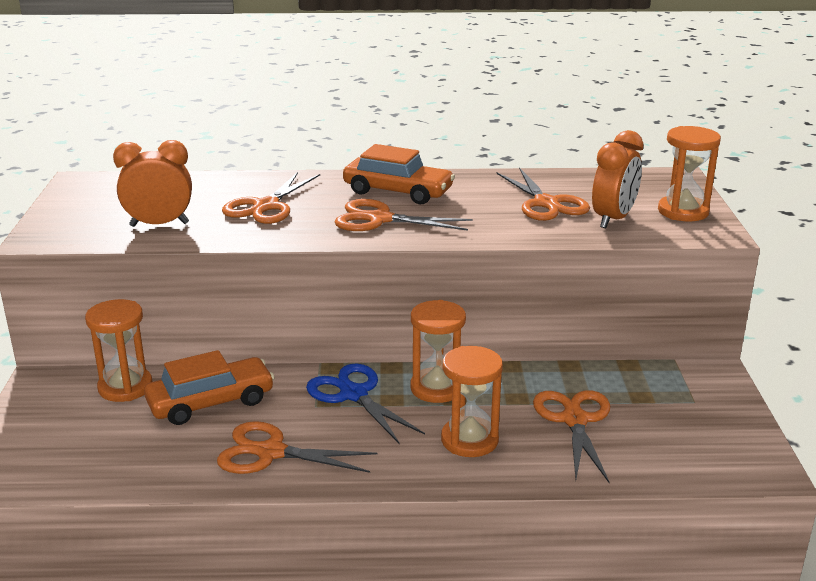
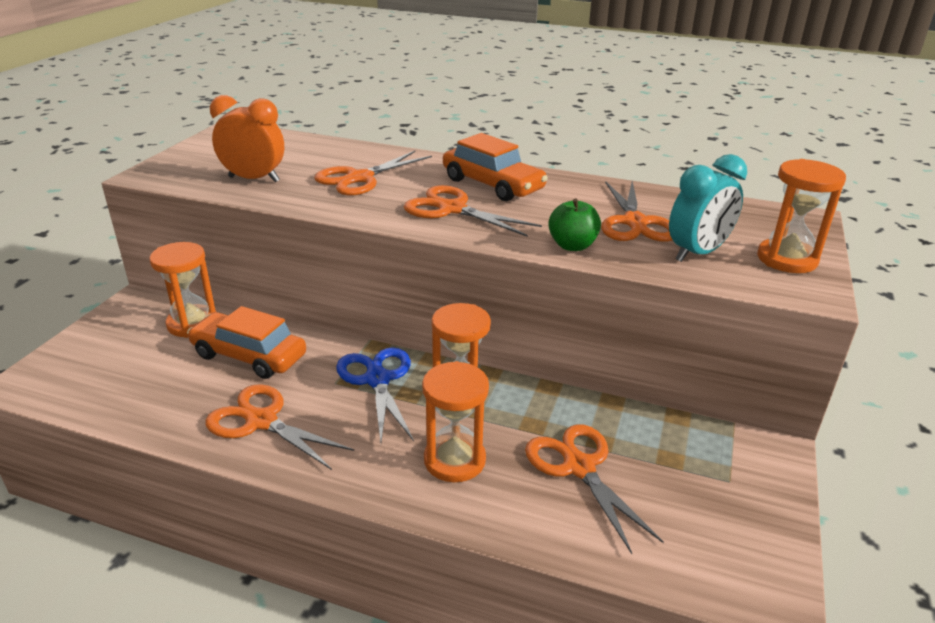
camera: 20 degrees right, 5 degrees up
(211, 402) = (249, 355): orange car -> orange car turned 150 degrees counterclockwise
(509, 231) = (572, 246): none -> green apple
(574, 420) = (579, 467): orange scissors -> orange scissors turned 45 degrees counterclockwise
(613, 219) = (697, 253): orange clock -> turquoise clock

